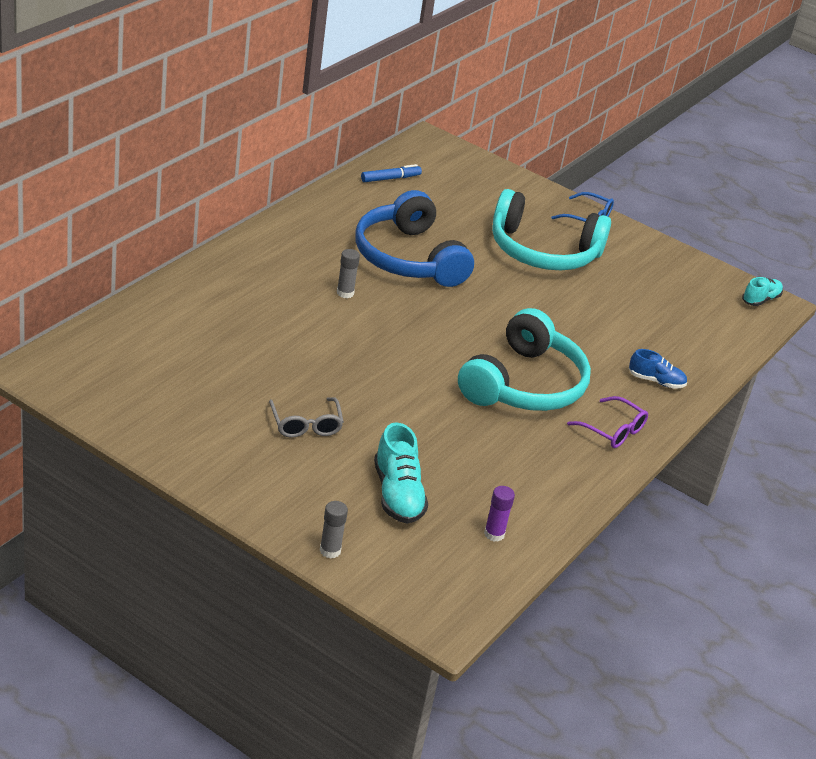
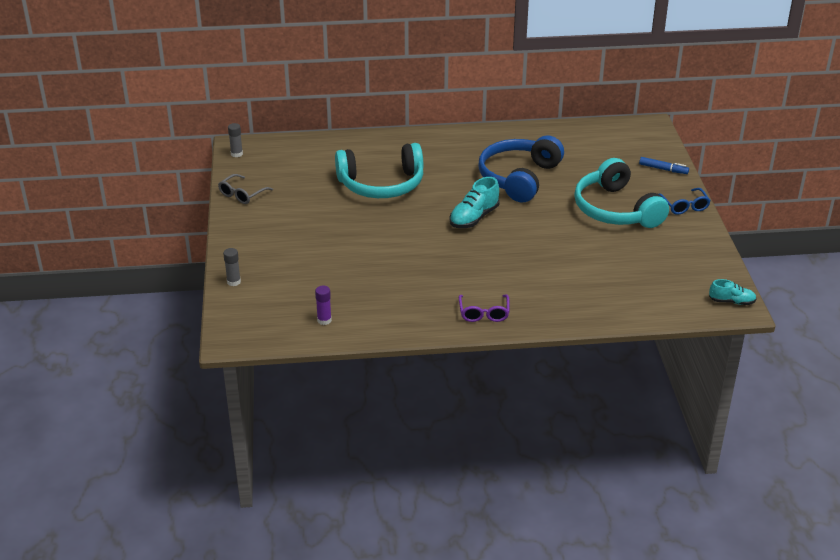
camera: 55 degrees right, 0 degrees up
(306, 425) = (318, 226): grey glasses -> grey glasses (242, 194)
(345, 293) = (449, 179): grey glue stick -> grey glue stick (236, 154)
(390, 178) = (583, 135): blue marker -> blue marker (663, 169)
(397, 494) = (308, 277): turquoise shoe -> turquoise shoe (474, 218)
(524, 384) = (472, 266): turquoise headphones -> turquoise headphones (381, 184)
(656, 381) = (561, 305): blue shoe -> none

